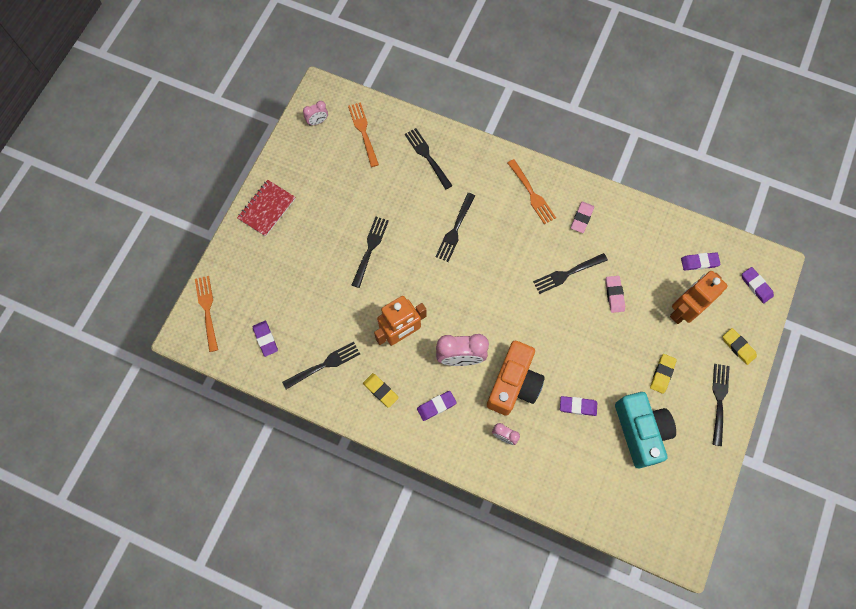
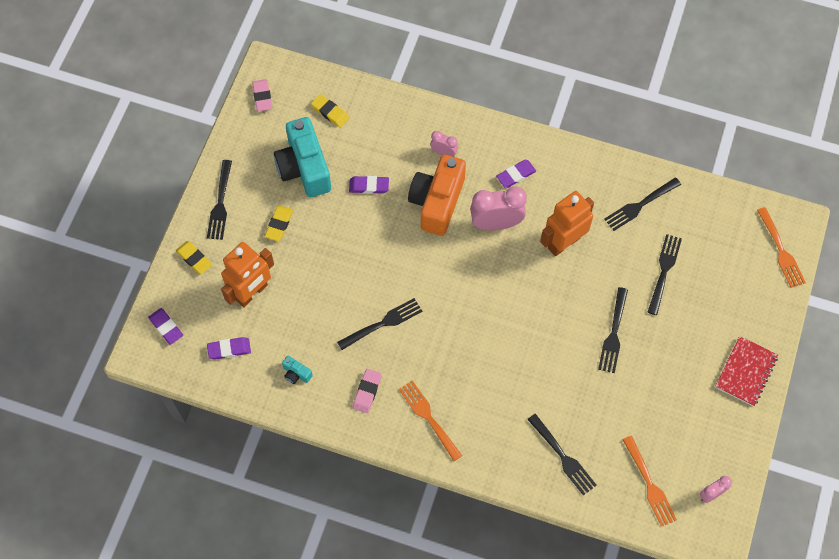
camera: 175 degrees right, 5 degrees down
(265, 339) = (709, 226): purple eraser -> none
(380, 390) = (576, 185): yellow eraser -> yellow eraser (330, 112)
(455, 229) = (517, 365): black fork -> black fork (664, 272)
(614, 295) = (329, 304): pink eraser -> pink eraser (262, 97)
(641, 237) = (296, 373): none -> turquoise camera

